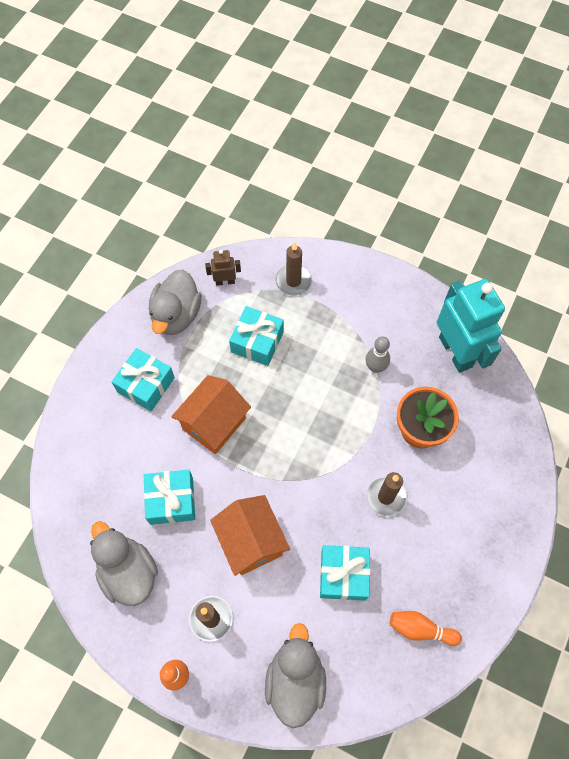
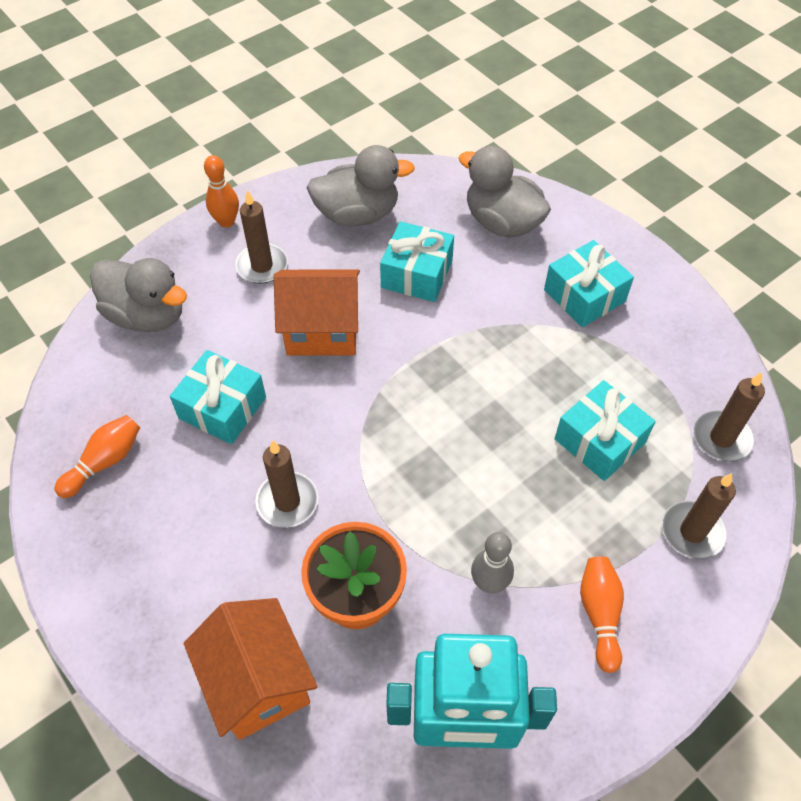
camera: 115 degrees right, 10 degrees down
(176, 315) = (681, 360): grey duck -> grey duck (502, 222)
(214, 423) = (495, 347): orange house -> orange house (258, 682)
(225, 281) = (721, 438): brown robot -> brown candle
(363, 310) = (600, 614): none -> orange bowling pin

